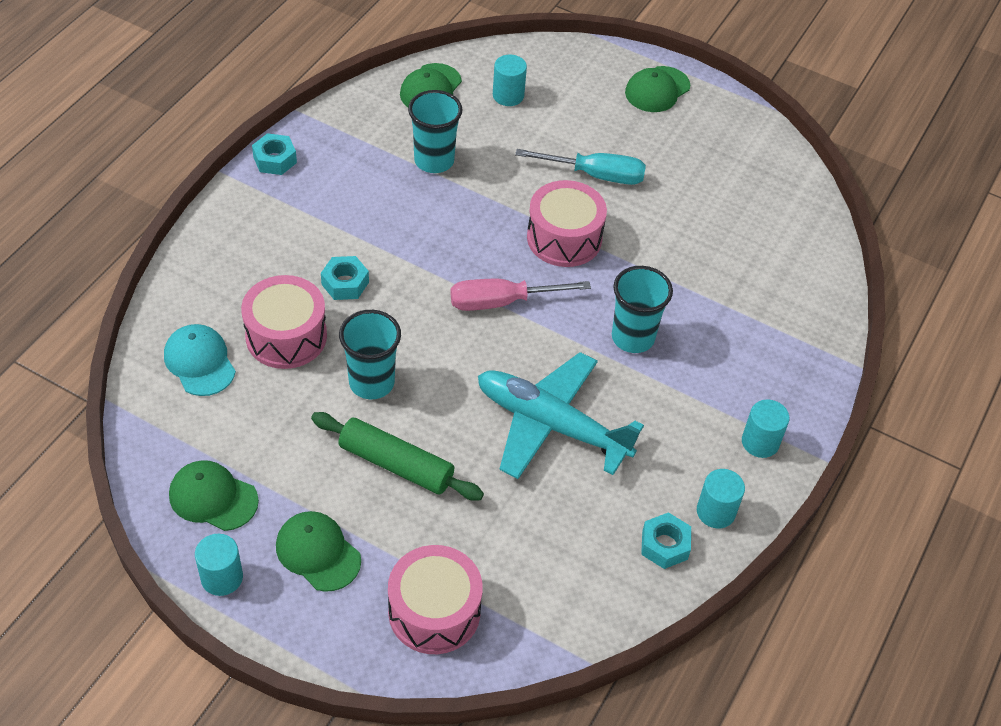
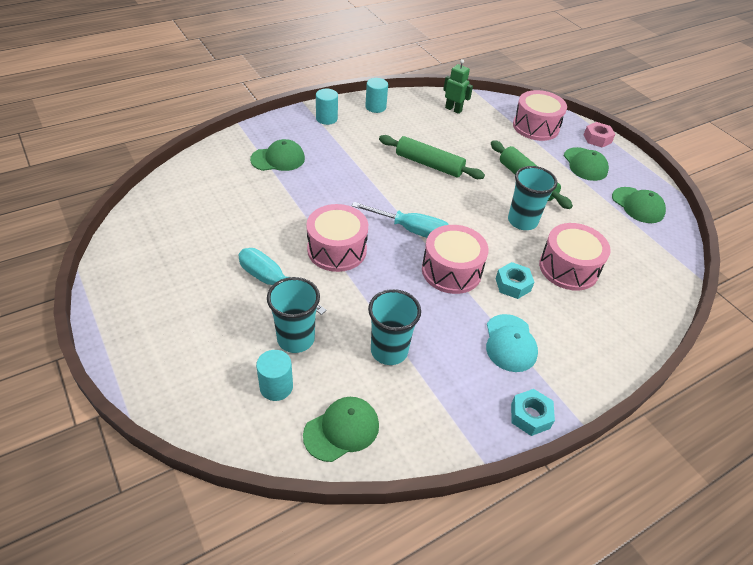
camera: 150 degrees left, 5 degrees down
(200, 362) = (633, 276): turquoise cap -> turquoise cap (510, 343)
(222, 577) = (639, 173): turquoise cylinder -> none
(315, 638) = (597, 139): none -> pink nut
(423, 269) = (451, 271): none -> pink drum
(502, 302) = (411, 230): pink screwdriver -> turquoise screwdriver
(550, 424) = (429, 164): turquoise plane -> green rolling pin
(594, 580) = (453, 109): none -> green robot
(633, 337) = (346, 181): turquoise cup -> turquoise cup (296, 339)
(657, 89) = (144, 331): green cap -> green cap (278, 159)
(664, 545) = (411, 107): turquoise nut -> none

